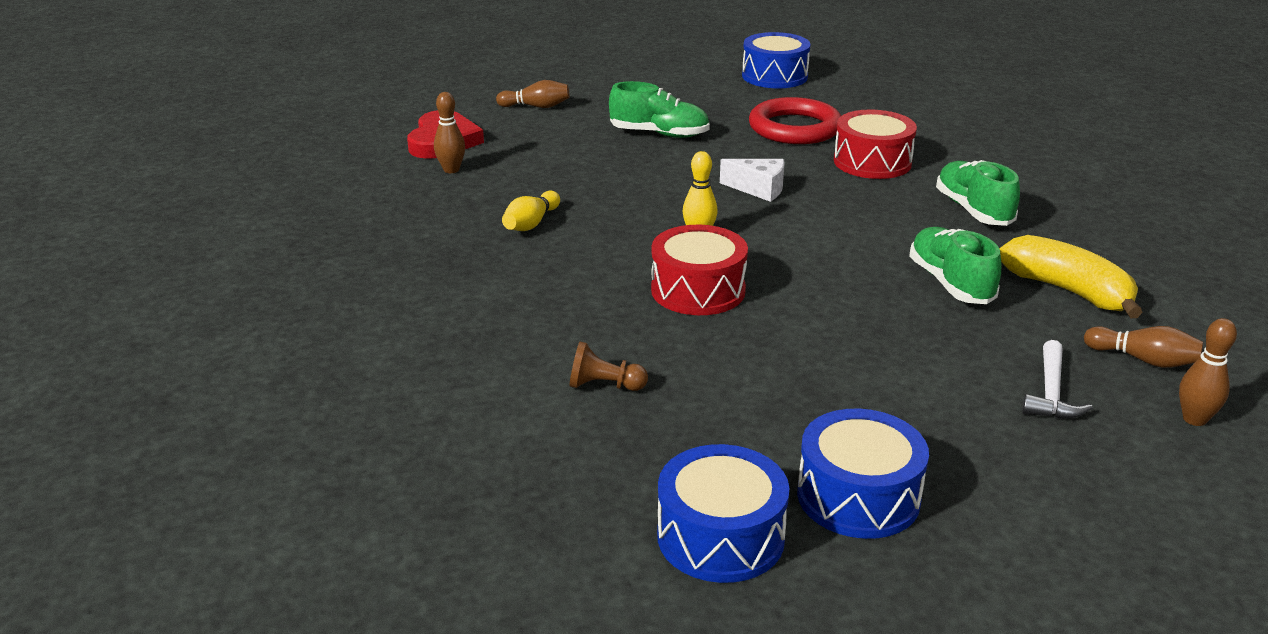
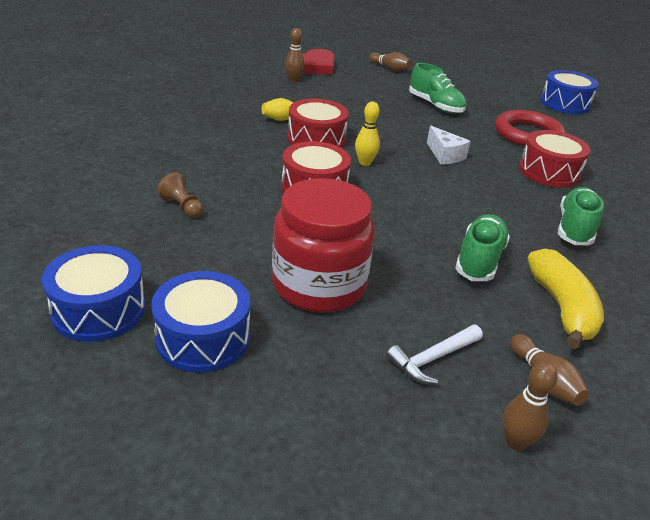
camera: 35 degrees right, 5 degrees up
(605, 233) = (316, 139): none -> red drum
(867, 385) = (318, 285): none -> red jar

